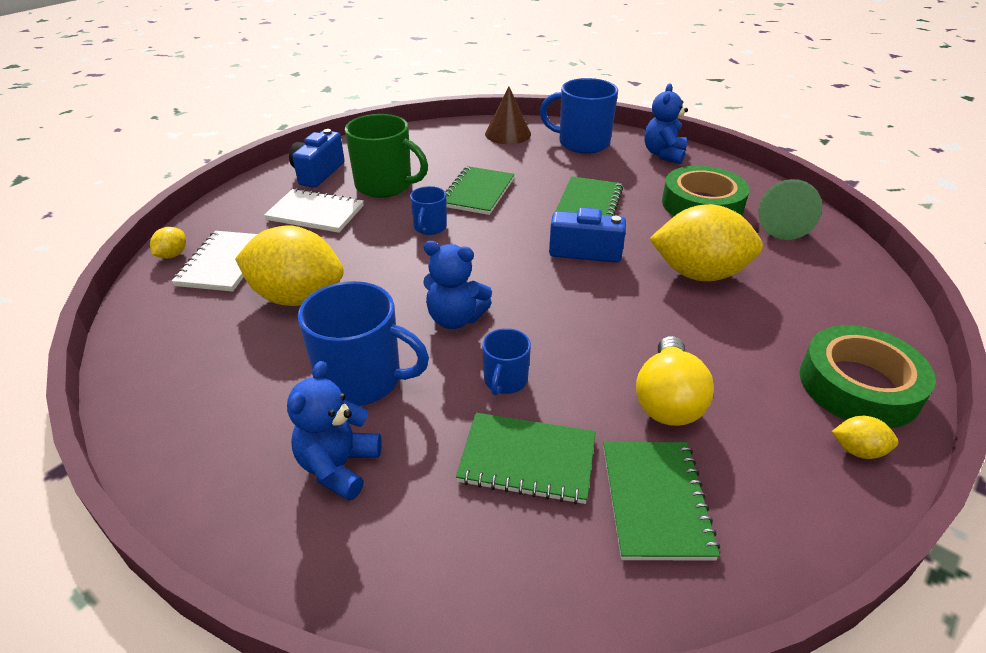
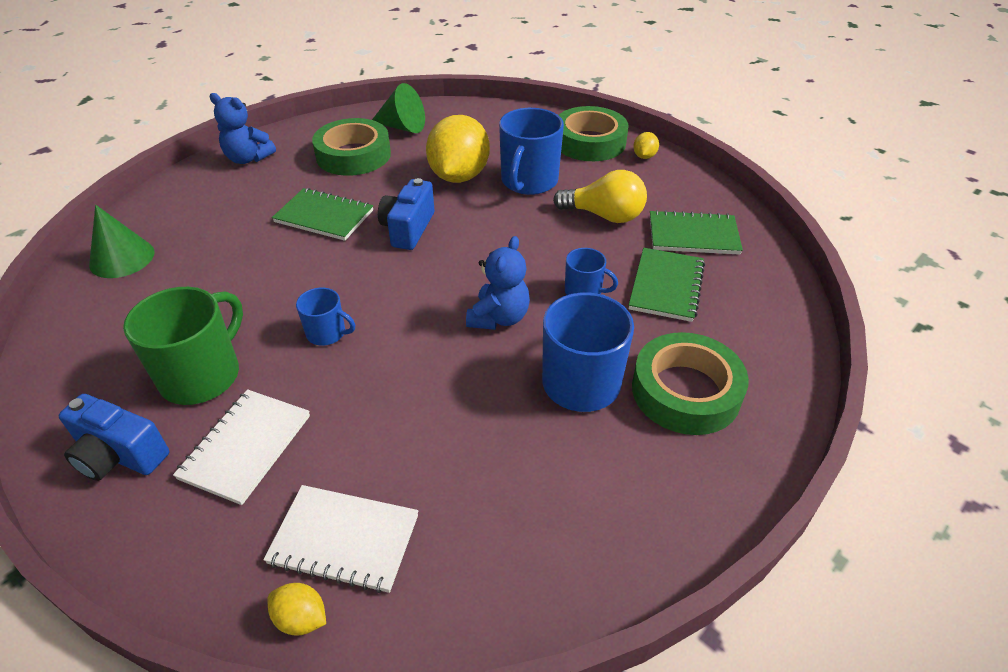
camera: 85 degrees left, 5 degrees up
(297, 297) = (441, 446): yellow lemon -> none
(339, 466) = (685, 391): blue teddy bear -> green tape
(478, 192) = (263, 292): green notebook -> none
(508, 134) = (122, 258): brown cone -> green cone
(582, 143) = (187, 205): blue mug -> blue mug (528, 181)

